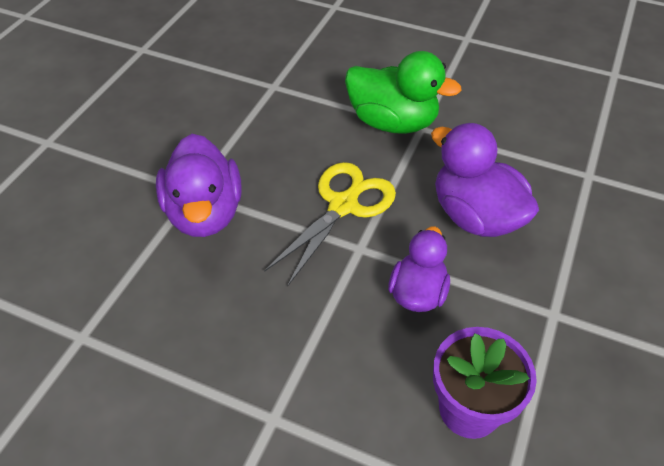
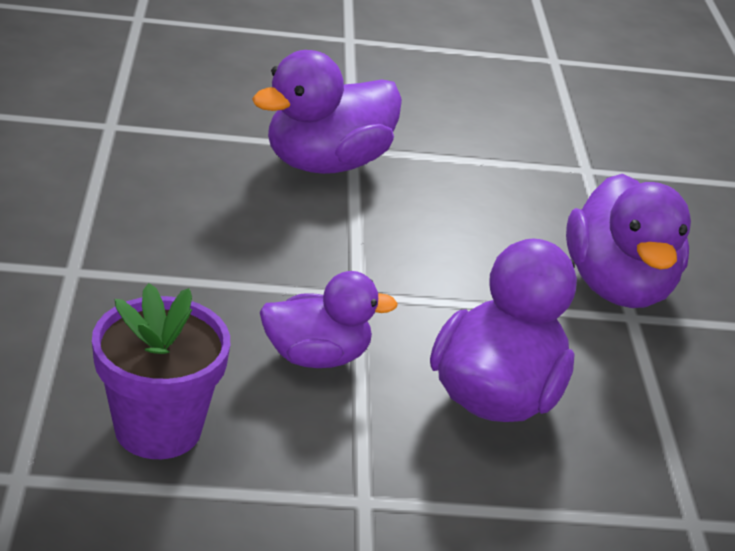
camera: 60 degrees right, 15 degrees down
(344, 205) = (421, 267): yellow scissors -> none
(392, 122) = (617, 286): green duck -> purple duck

